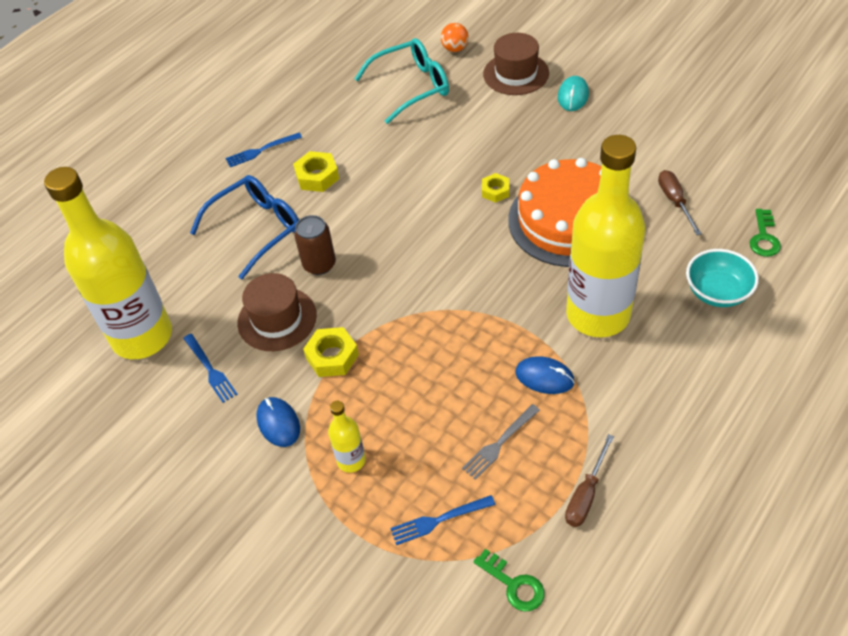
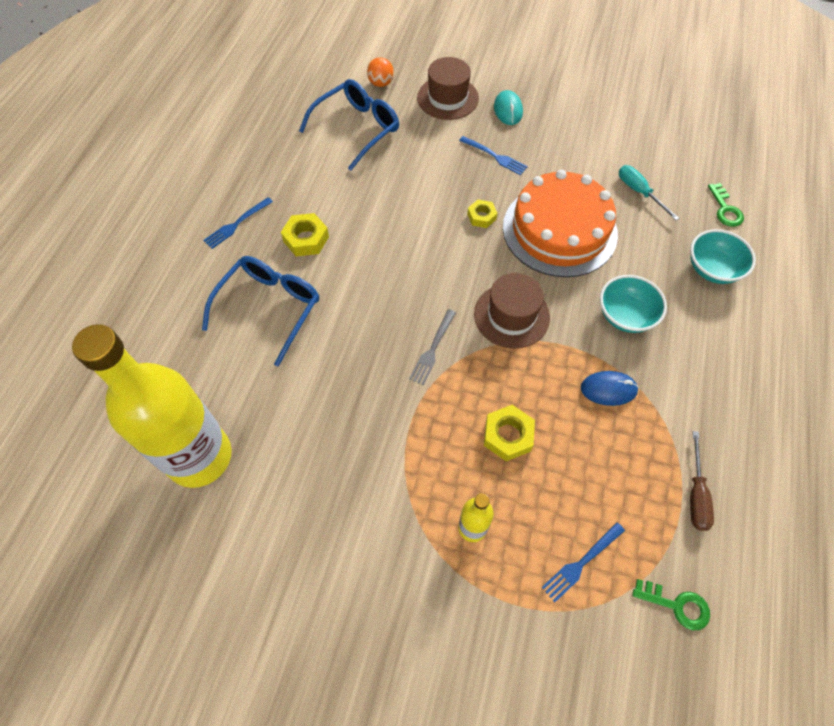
camera: 25 degrees left, 10 degrees up
(210, 370) = (289, 473): blue fork -> blue fork (495, 156)
(277, 319) = (332, 399): brown hat -> brown hat (511, 315)
(278, 423) = (384, 510): blue mouse -> none
(319, 264) = (349, 330): brown can -> none
(332, 356) = (405, 424): yellow nut -> yellow nut (508, 435)
(412, 87) = (357, 128): turquoise glasses -> blue glasses
(499, 444) = (599, 467): grey fork -> grey fork (432, 349)
(598, 314) = (625, 315): yellow bottle -> turquoise bowl
(675, 201) = (639, 192): brown screwdriver -> turquoise screwdriver

